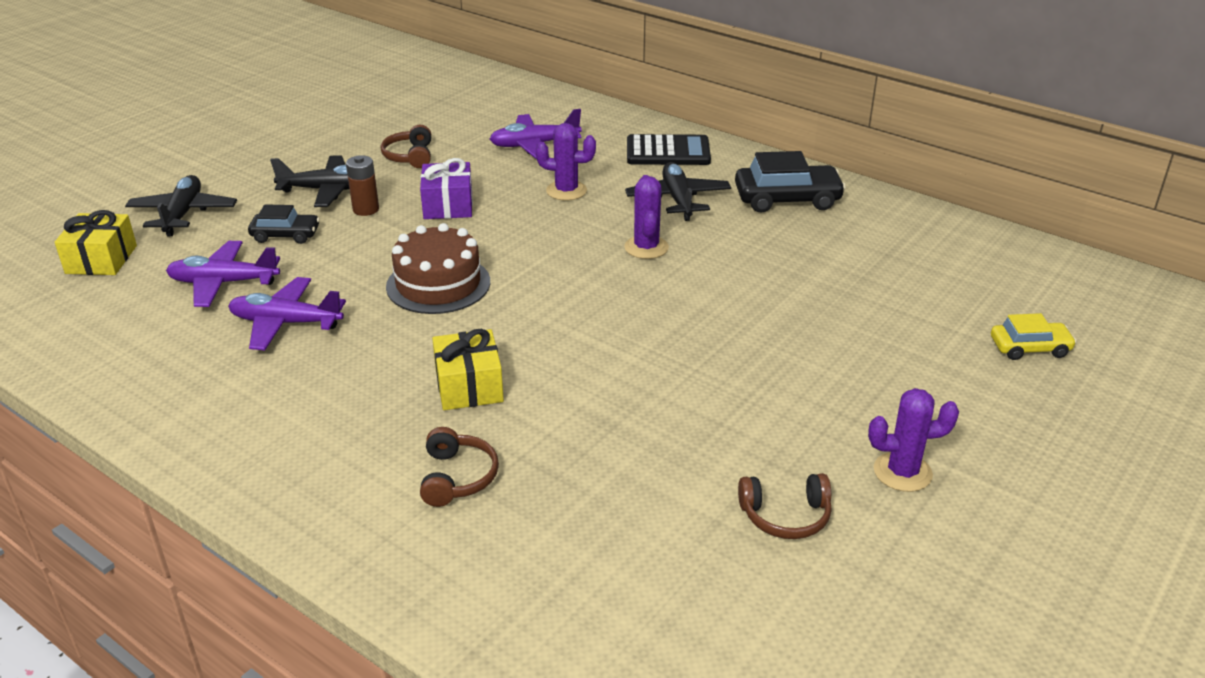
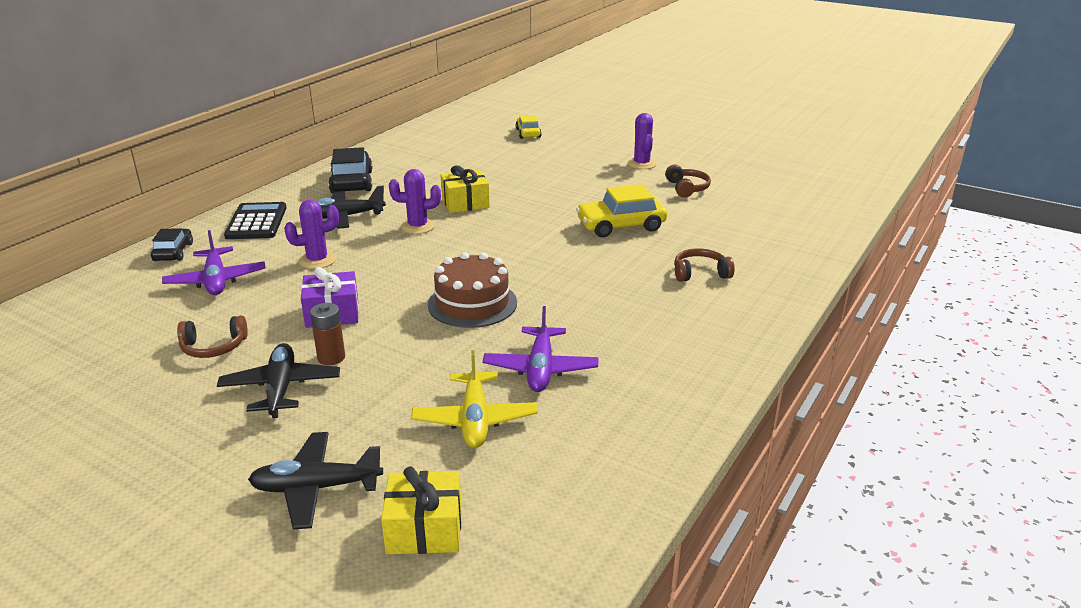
camera: 95 degrees left, 5 degrees down
(224, 283) = (475, 419): purple plane -> yellow plane
(285, 235) = (379, 399): black car -> black car (173, 252)
(469, 386) = (606, 278): yellow gift -> yellow gift (465, 203)
(566, 191) = (317, 260): purple cactus -> purple cactus turned 60 degrees clockwise
(630, 417) = (621, 226): none -> yellow car

